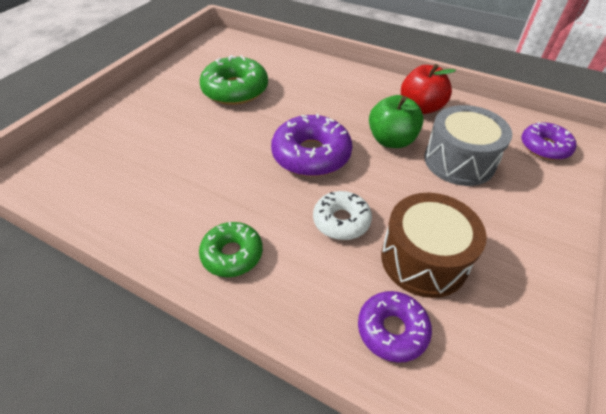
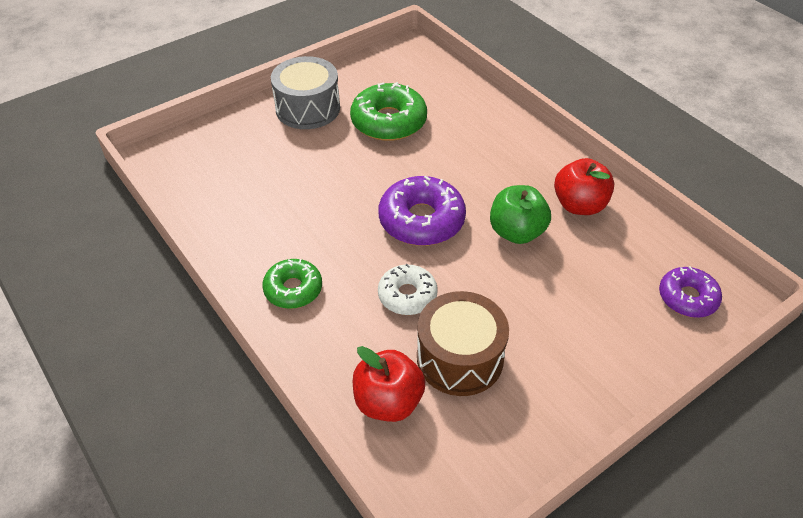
camera: 25 degrees right, 0 degrees up
(392, 330) = (388, 402): purple donut -> red apple
(459, 161) = (573, 279): grey drum -> grey drum (308, 108)

